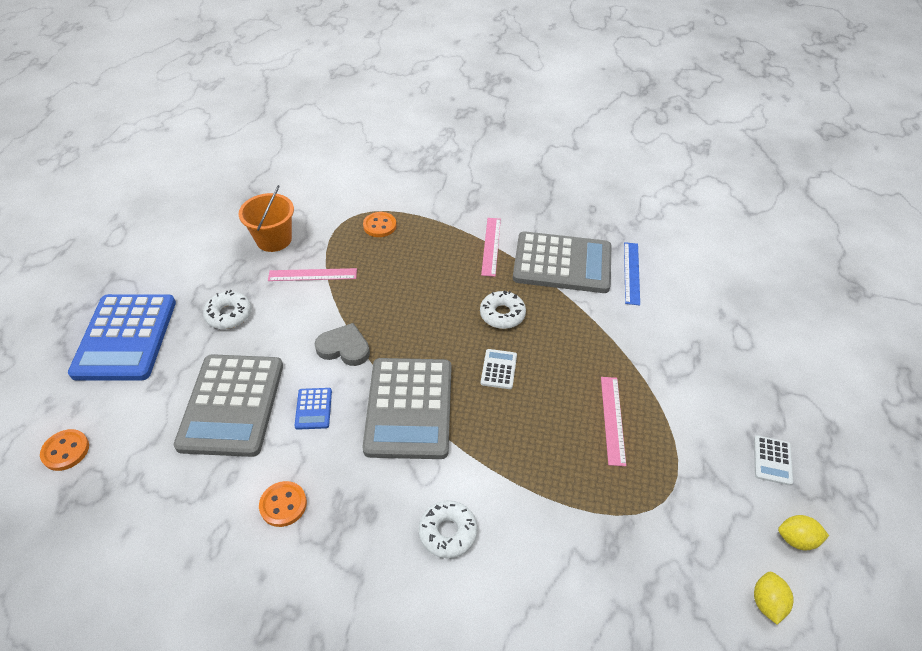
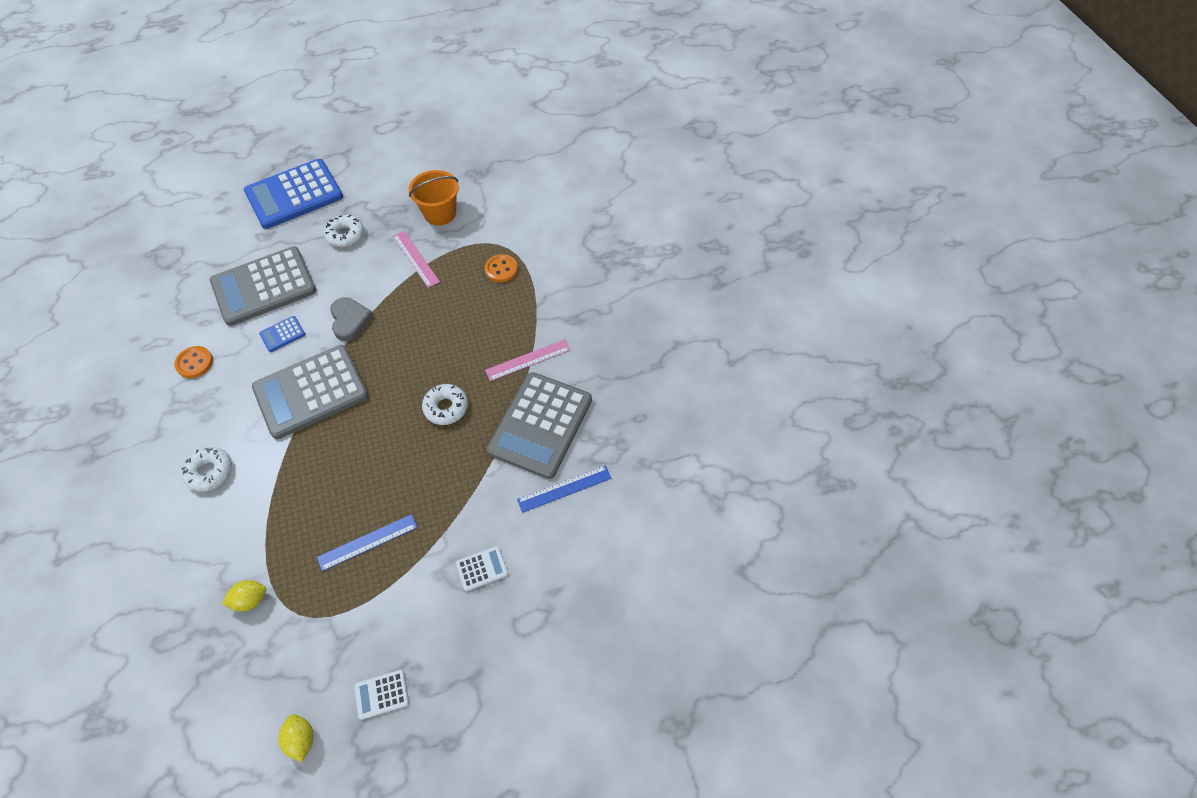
camera: 60 degrees right, 10 degrees up
(66, 451) = (190, 228): orange button -> none
(498, 369) = (381, 433): white calculator -> white calculator (482, 568)
(562, 263) = (540, 425): grey calculator -> grey calculator turned 45 degrees clockwise
(613, 419) = (367, 542): pink ruler -> blue ruler
(767, 602) = (228, 729): yellow lemon -> yellow lemon (250, 599)

